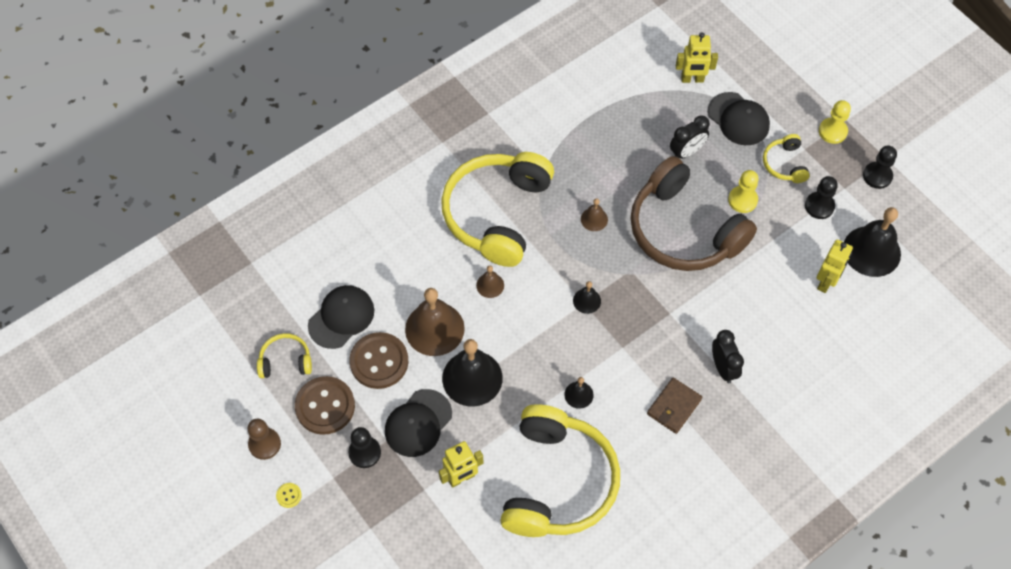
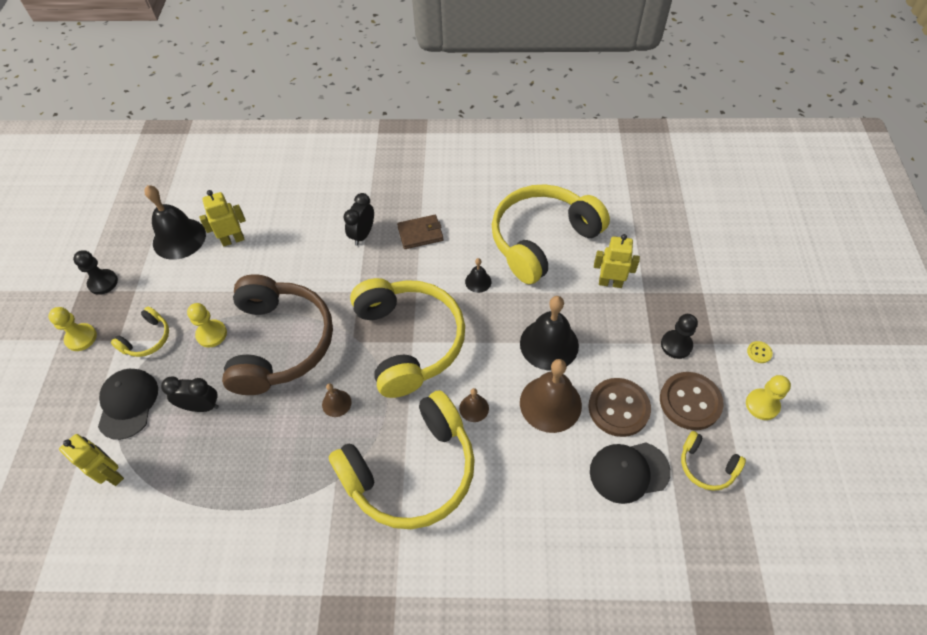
camera: 140 degrees left, 5 degrees down
(264, 444) = (762, 405): brown pawn -> yellow pawn
(418, 423) = (617, 339): black cap -> none
(587, 301) = (408, 341): black bell -> yellow headphones
(819, 206) = (168, 290): black pawn -> none

